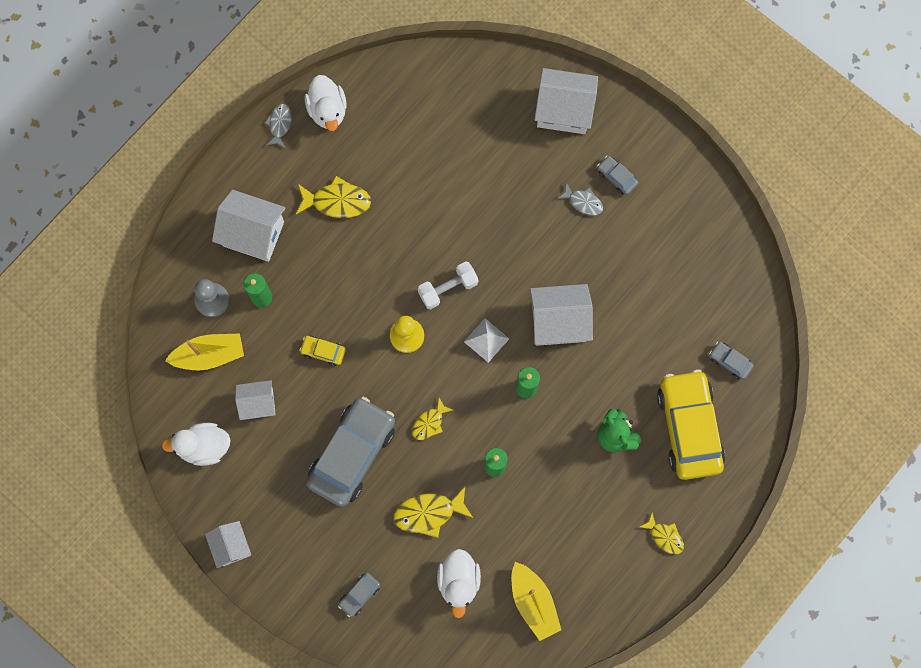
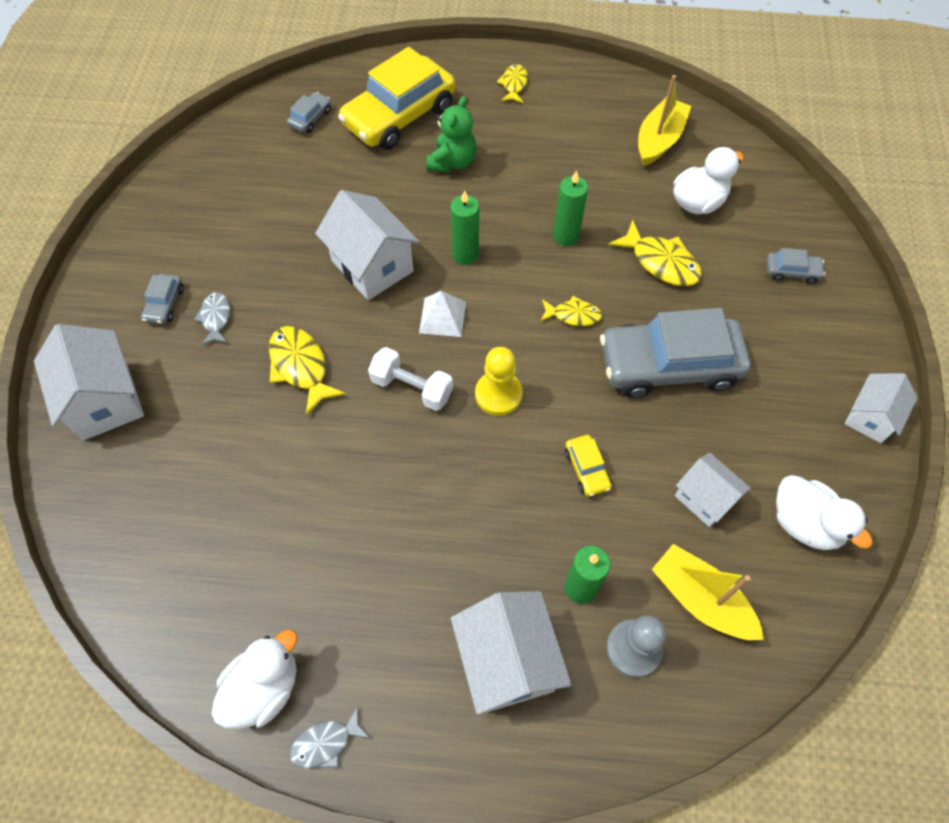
camera: 125 degrees left, 15 degrees down
(337, 201) = (389, 582): yellow fish -> yellow fish (301, 367)
(730, 361) = (310, 118): grey car -> grey car turned 150 degrees counterclockwise

